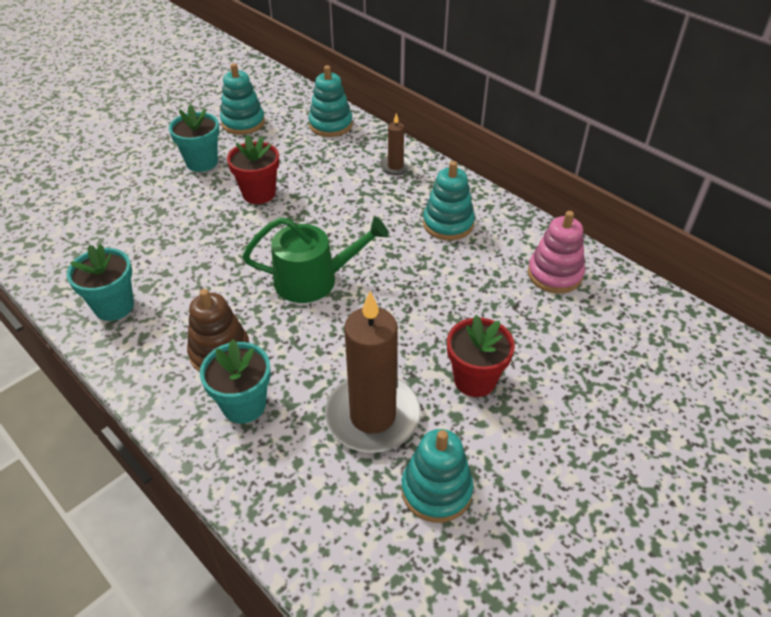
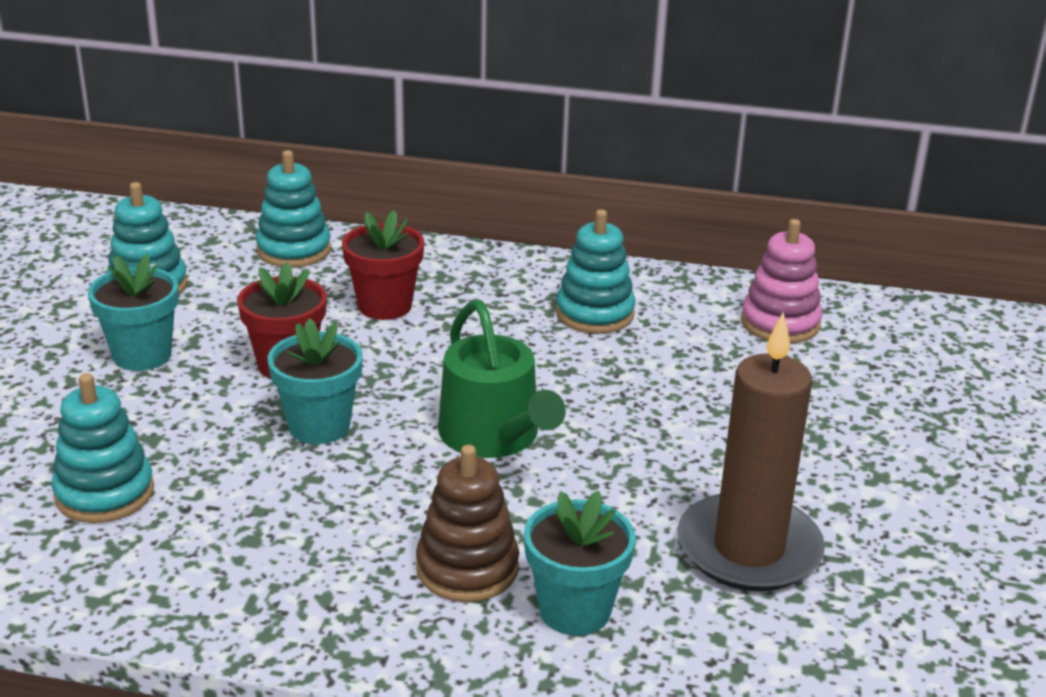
camera: 35 degrees left, 15 degrees down
(114, 306) = (230, 582): turquoise flower pot -> turquoise flower pot (319, 426)
(313, 279) = (494, 436): green watering can -> green watering can turned 105 degrees clockwise
(395, 166) = (448, 272): brown candle -> none
(436, 490) = (905, 587): turquoise stacking toy -> turquoise stacking toy (104, 493)
(475, 380) = (818, 462): red flower pot -> red flower pot (385, 306)

